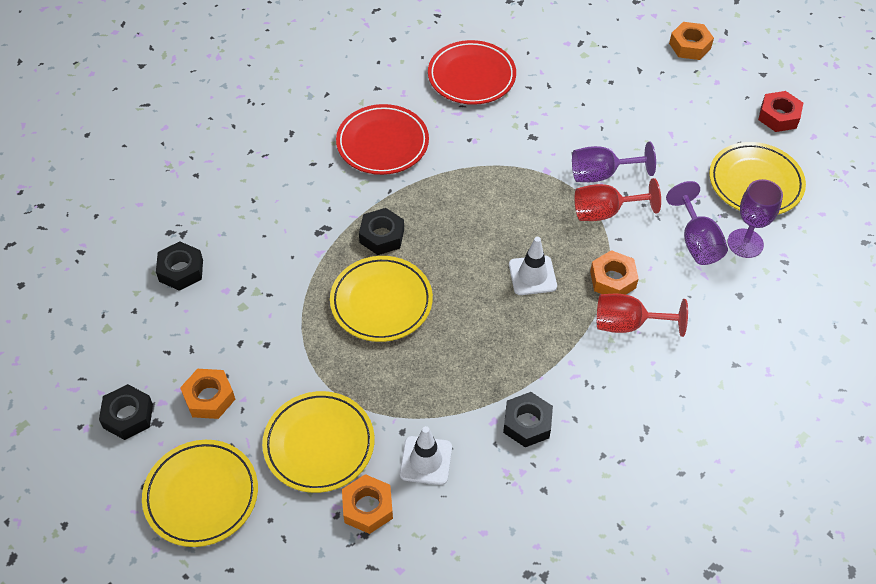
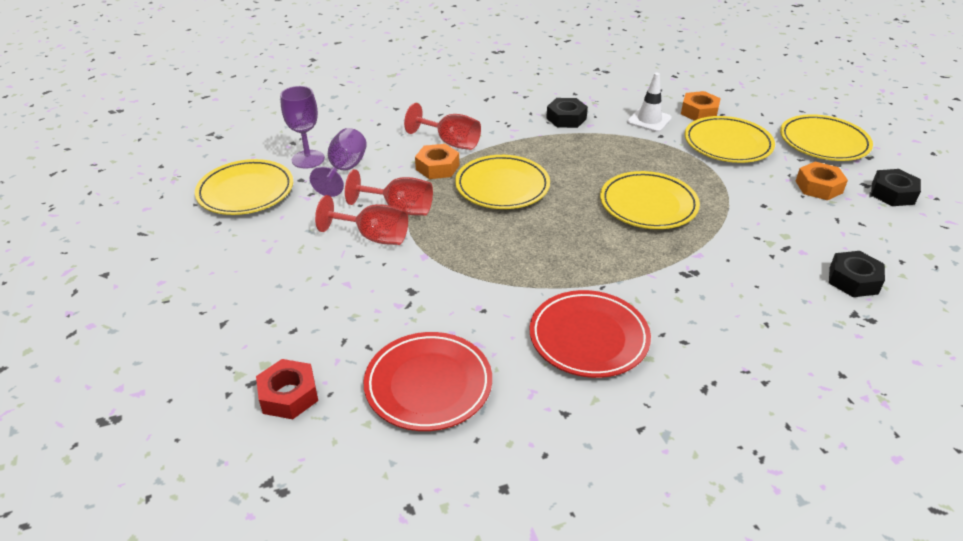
camera: 155 degrees left, 15 degrees down
(382, 236) = (628, 250): black nut -> none
(532, 275) = (502, 186): white traffic cone -> yellow plate
(601, 174) = (373, 237): purple goblet -> red goblet
(690, 46) = (133, 331): orange nut -> none
(778, 116) = (150, 232): red nut -> red nut (289, 395)

